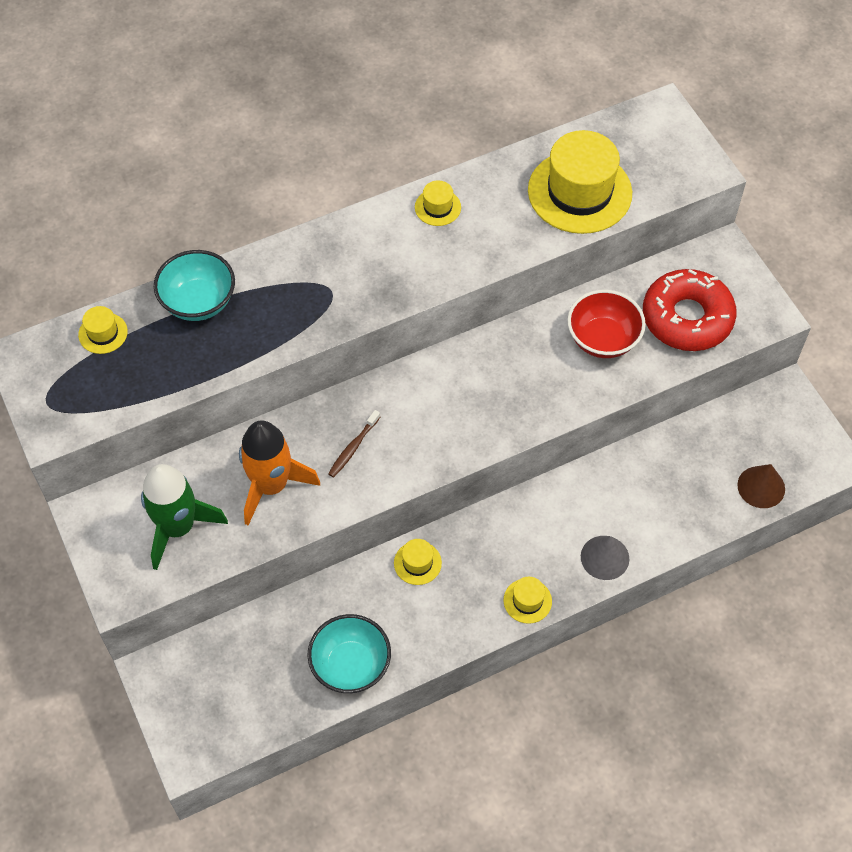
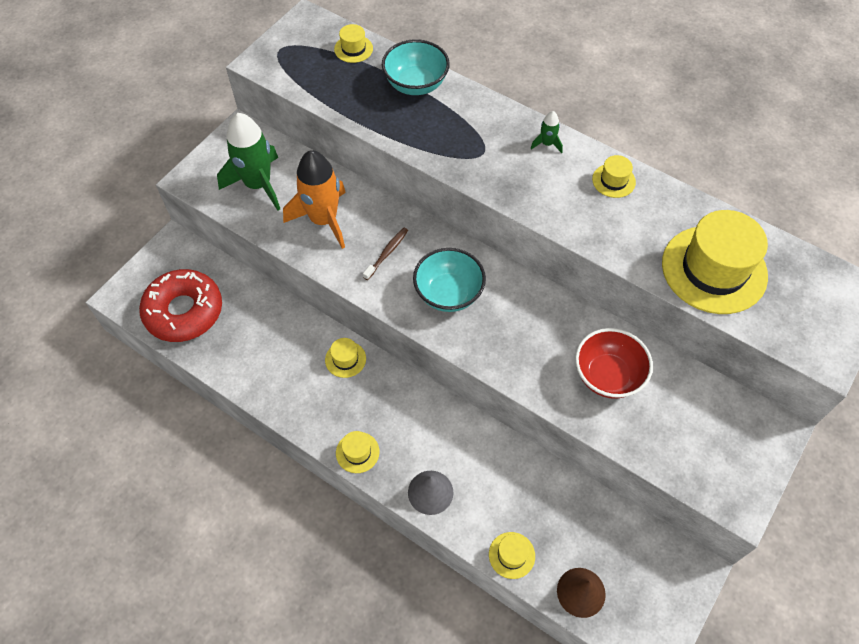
camera: 60 degrees right, 0 degrees up
(350, 665) = (238, 358): turquoise bowl -> turquoise bowl (448, 293)
(353, 447) = (387, 253): brown toothbrush -> brown toothbrush turned 120 degrees clockwise
(358, 234) = (547, 144): none -> green rocket
(687, 318) = (680, 432): red donut -> red donut (184, 311)
(700, 522) = (511, 555): none -> yellow hat

